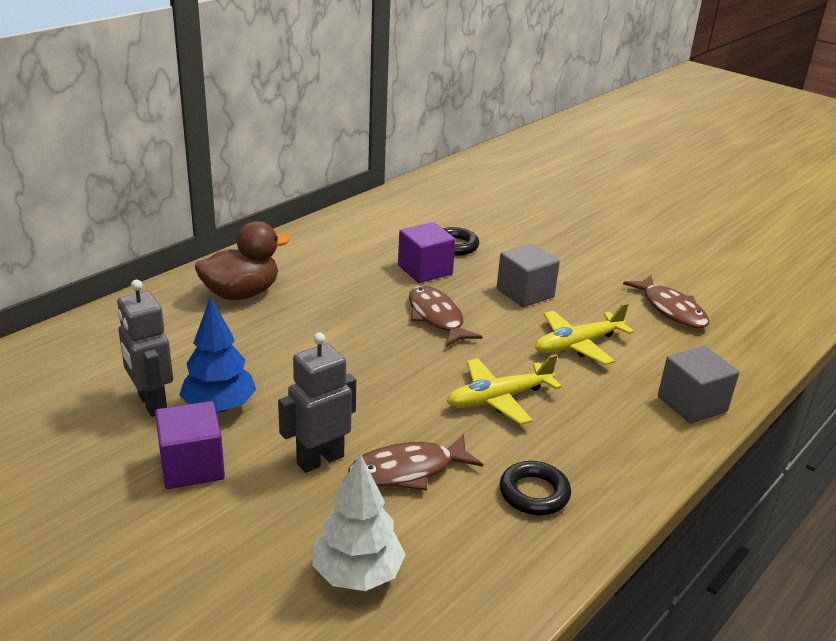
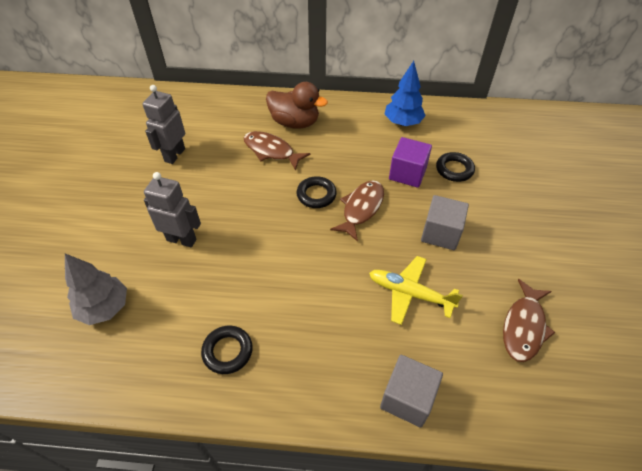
camera: 55 degrees right, 20 degrees up
(192, 466) = (140, 198): purple cube -> none
(219, 407) = (192, 178): blue tree -> blue tree (402, 123)
(357, 574) = (105, 308): white tree -> grey tree
(379, 334) = (316, 195): none -> black ring
(408, 470) = (201, 280): brown fish -> brown fish (271, 151)
(499, 398) = (306, 284): yellow plane -> none

